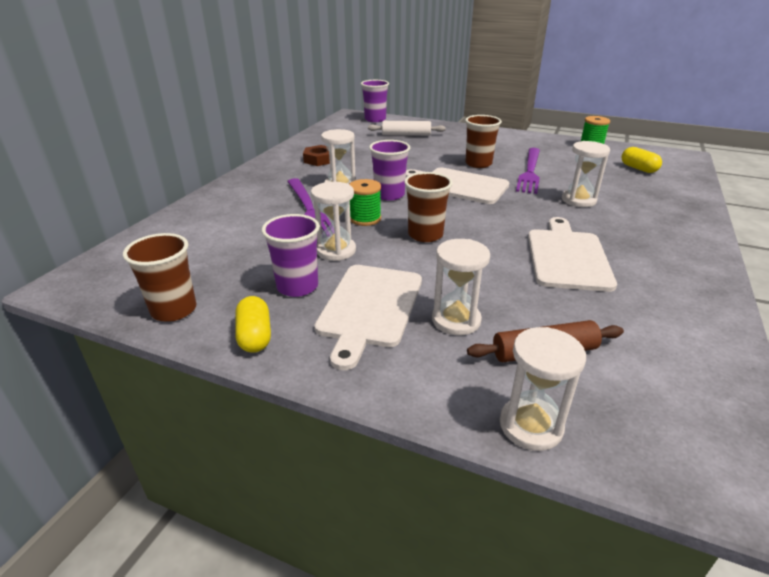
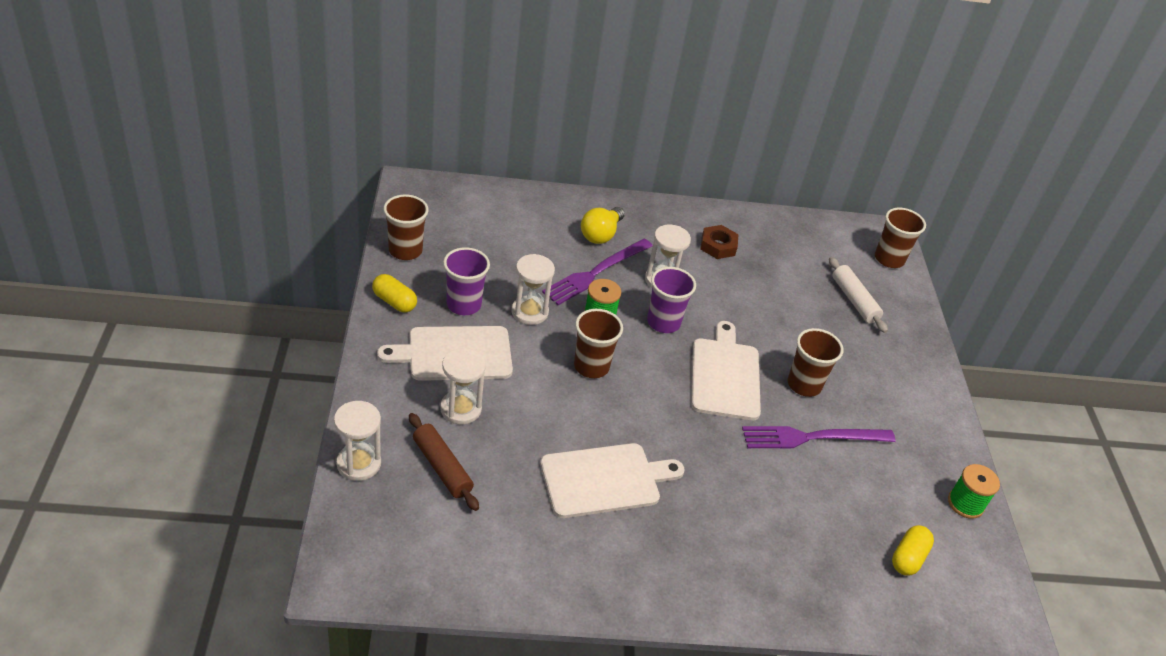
camera: 60 degrees right, 10 degrees up
(255, 336) = (394, 302): yellow capsule -> yellow capsule turned 75 degrees clockwise
(263, 197) = (601, 234): none -> yellow light bulb
(375, 119) = (889, 259): purple cup -> brown cup
(578, 200) = (752, 489): white hourglass -> none

